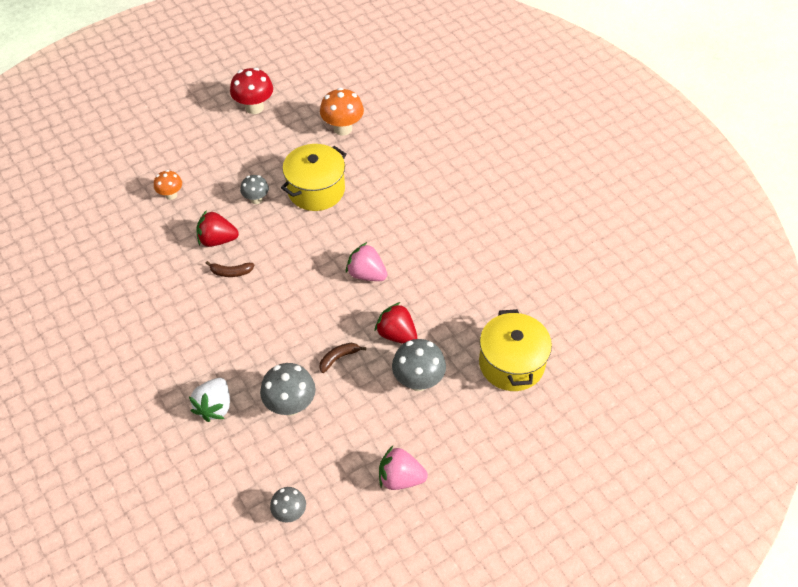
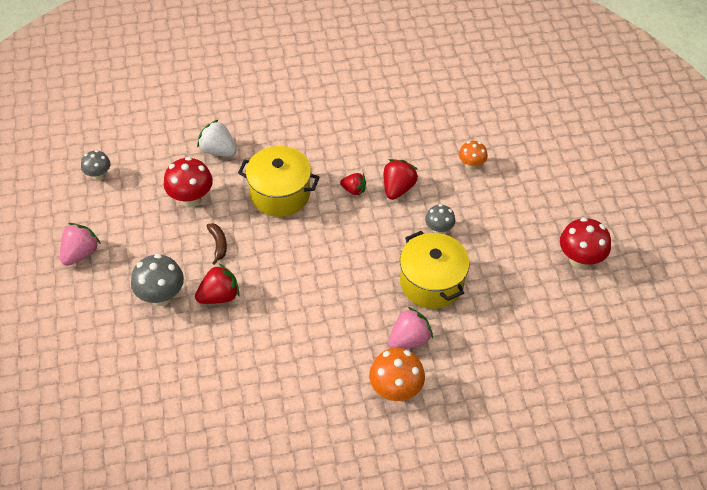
camera: 110 degrees right, 0 degrees up
(231, 272) = (354, 190): brown banana -> red strawberry
(290, 405) = (191, 199): grey mushroom -> red mushroom
(343, 128) = (518, 334): orange mushroom -> orange mushroom (395, 390)
(366, 274) = (301, 294): pink strawberry -> pink strawberry (409, 339)
(511, 363) = (135, 379): yellow pot -> yellow pot (280, 194)

